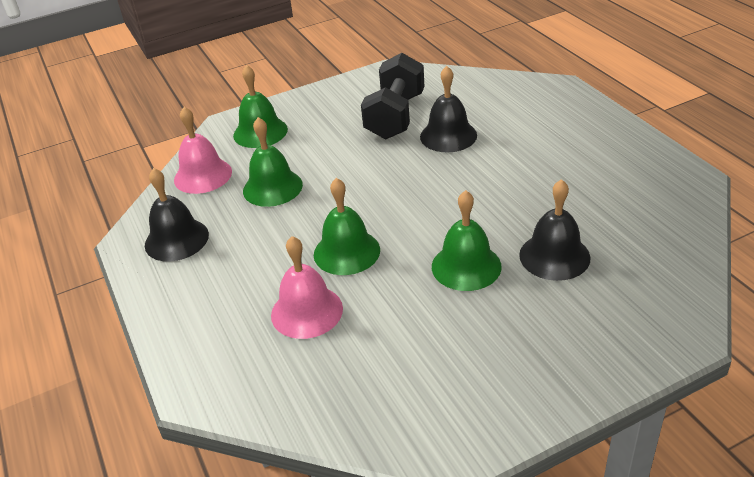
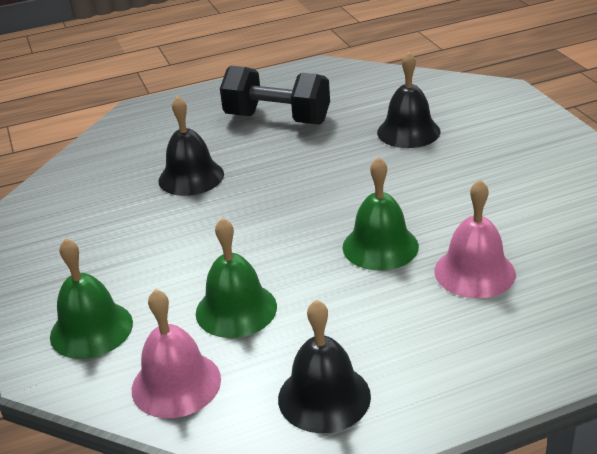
camera: 85 degrees left, 5 degrees down
(395, 116) = (127, 212): black dumbbell -> black dumbbell (277, 119)
(466, 266) = (415, 175): green bell -> none

